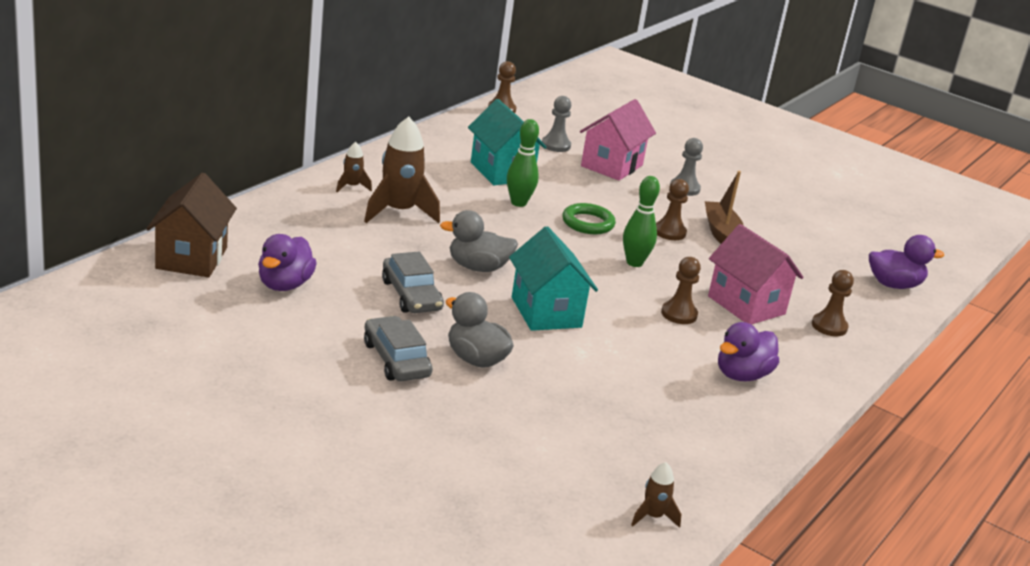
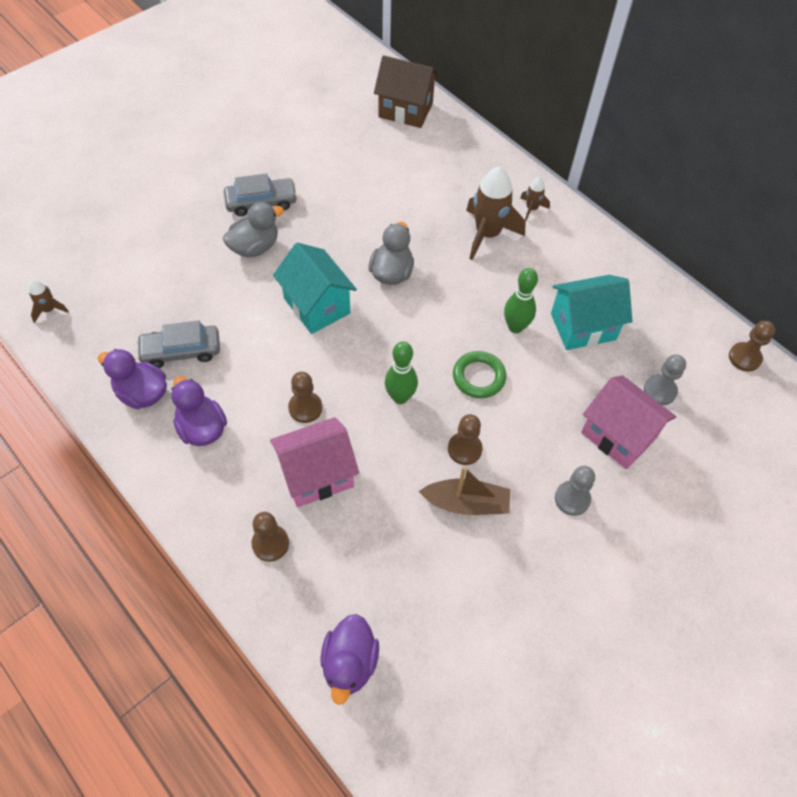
camera: 105 degrees right, 30 degrees up
(284, 285) = (367, 154): purple duck -> purple duck (142, 393)
(411, 295) = (348, 223): grey car -> grey car (181, 351)
(546, 312) = (317, 306): turquoise house -> turquoise house turned 60 degrees clockwise

